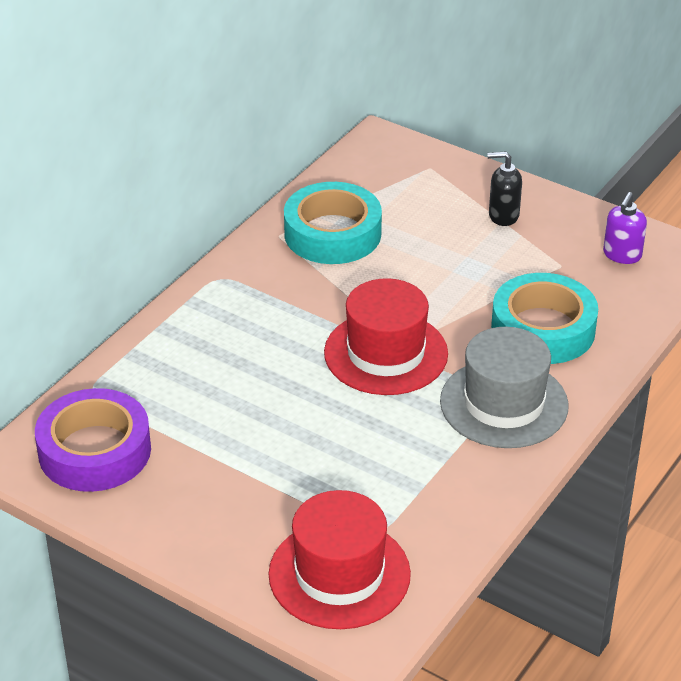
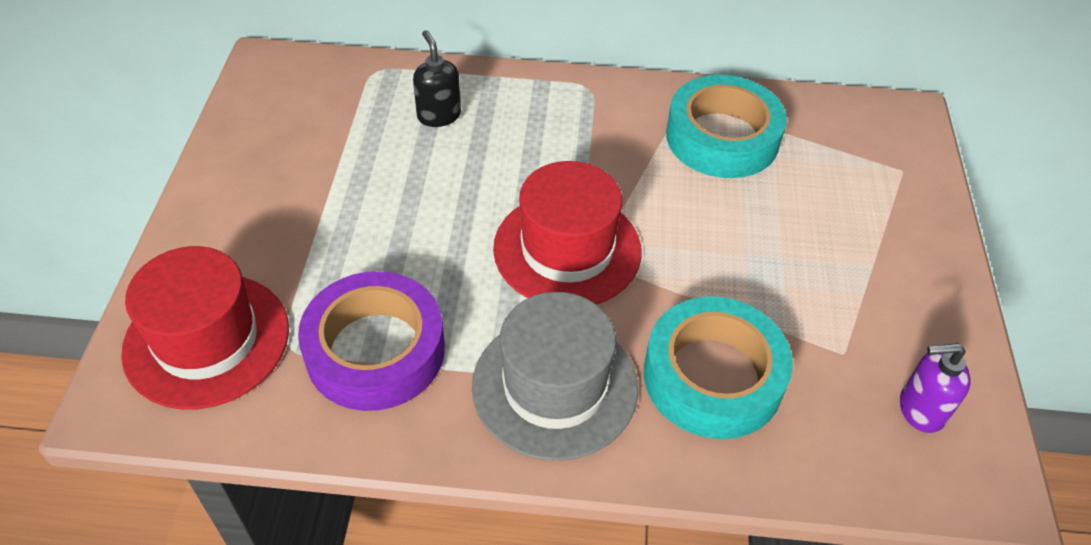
camera: 60 degrees right, 10 degrees up
(95, 451) = (299, 102): purple tape -> purple tape (375, 350)
(503, 216) = (882, 263): black soap dispenser -> black soap dispenser (439, 115)

